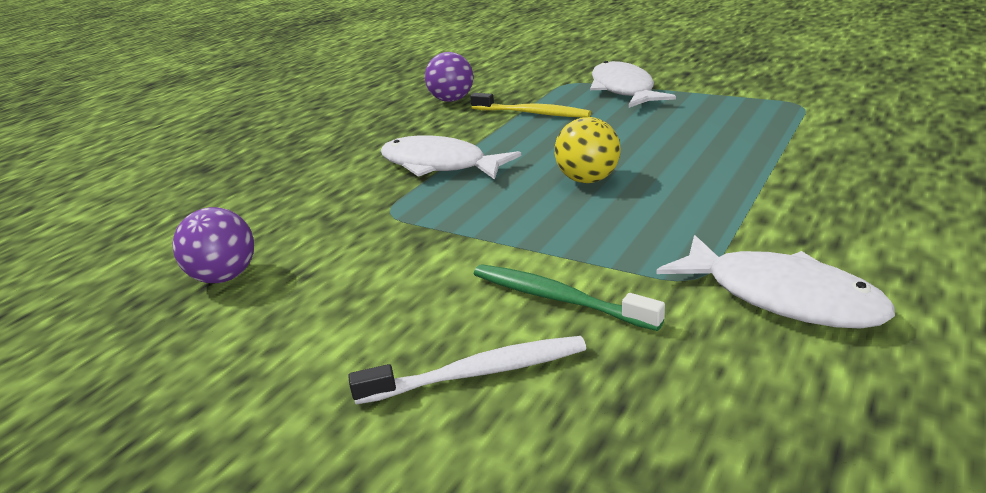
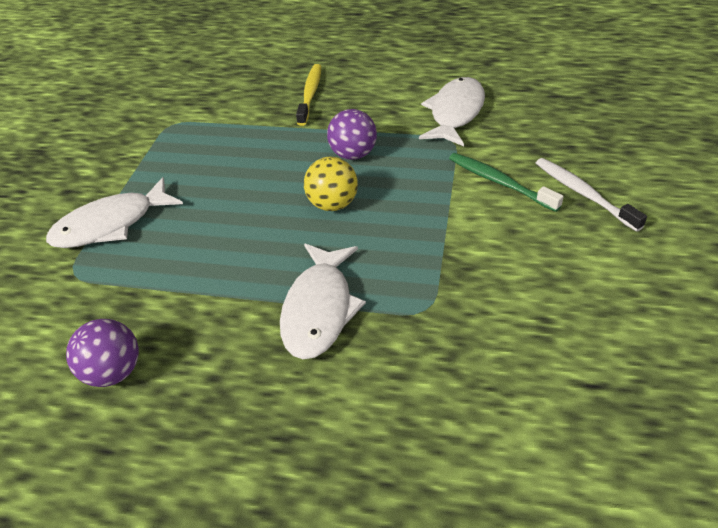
camera: 110 degrees left, 15 degrees up
(224, 277) = (581, 376): purple ball -> purple ball (353, 154)
(532, 113) = (174, 278): yellow toothbrush -> yellow toothbrush (310, 94)
(558, 298) = (499, 182): green toothbrush -> green toothbrush turned 120 degrees clockwise

